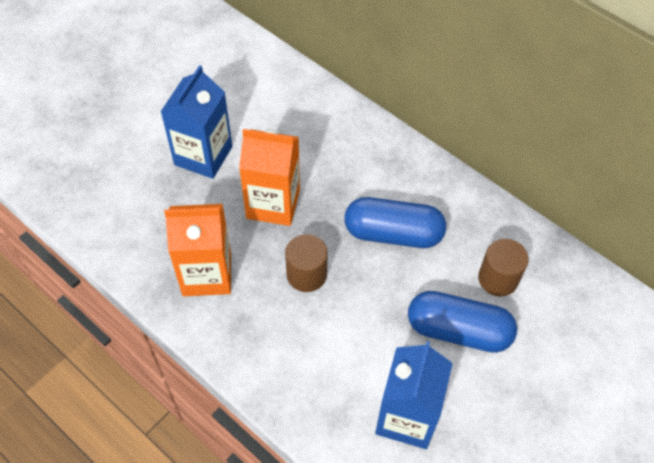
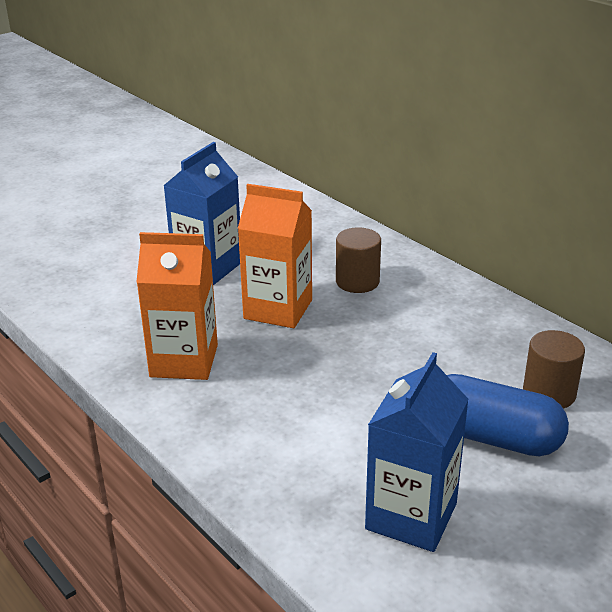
camera: 10 degrees right, 25 degrees down
(306, 274) = (304, 371): brown cylinder -> brown cylinder (357, 282)
(393, 233) = (418, 344): blue capsule -> none

